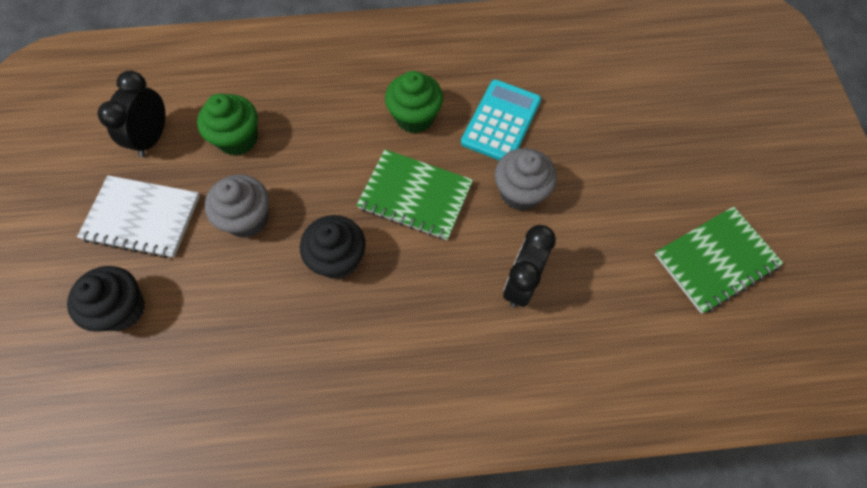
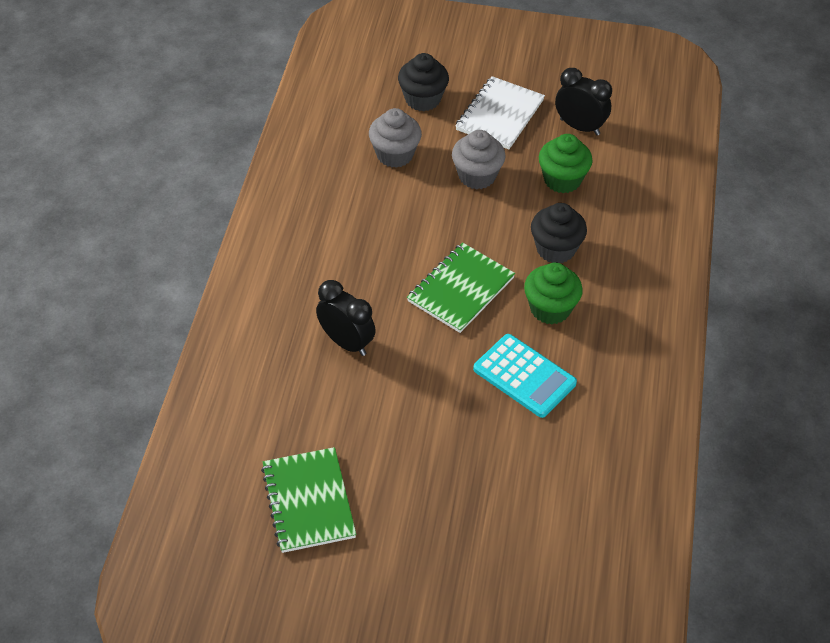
camera: 105 degrees right, 15 degrees down
(338, 259) = (417, 226): black cupcake -> black cupcake (555, 249)
(520, 192) = (437, 368): grey cupcake -> grey cupcake (395, 154)

